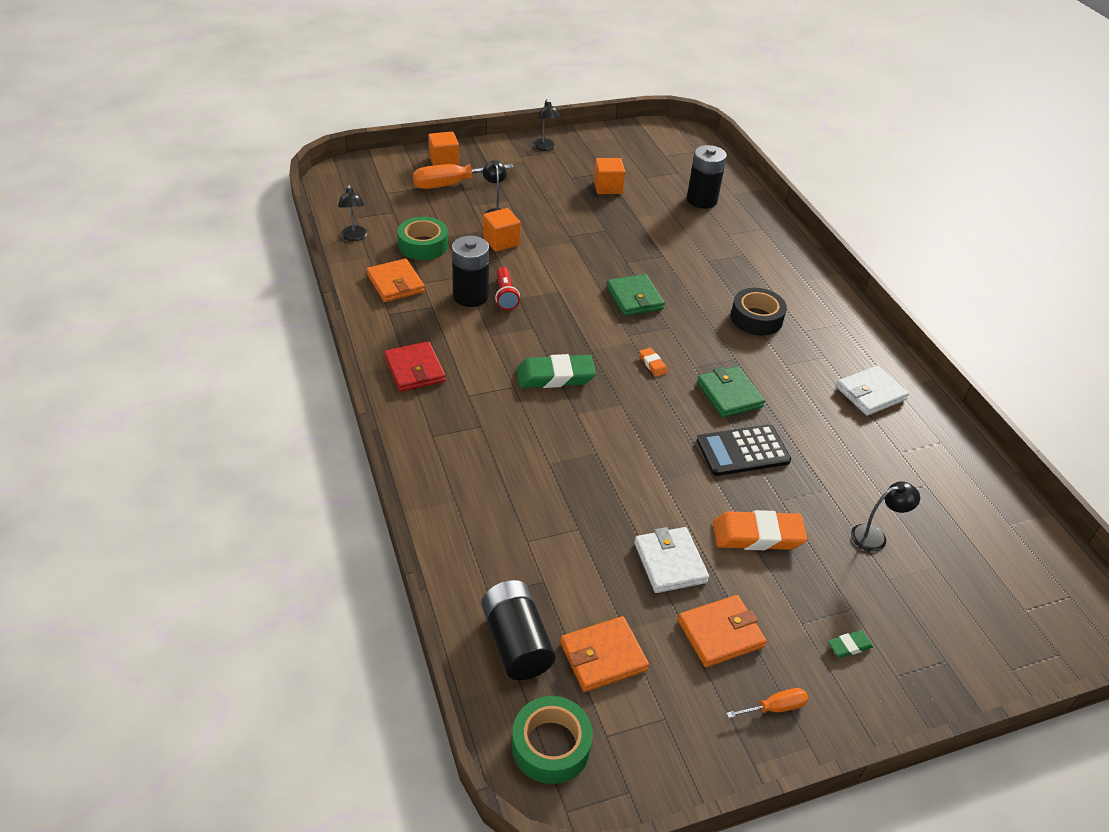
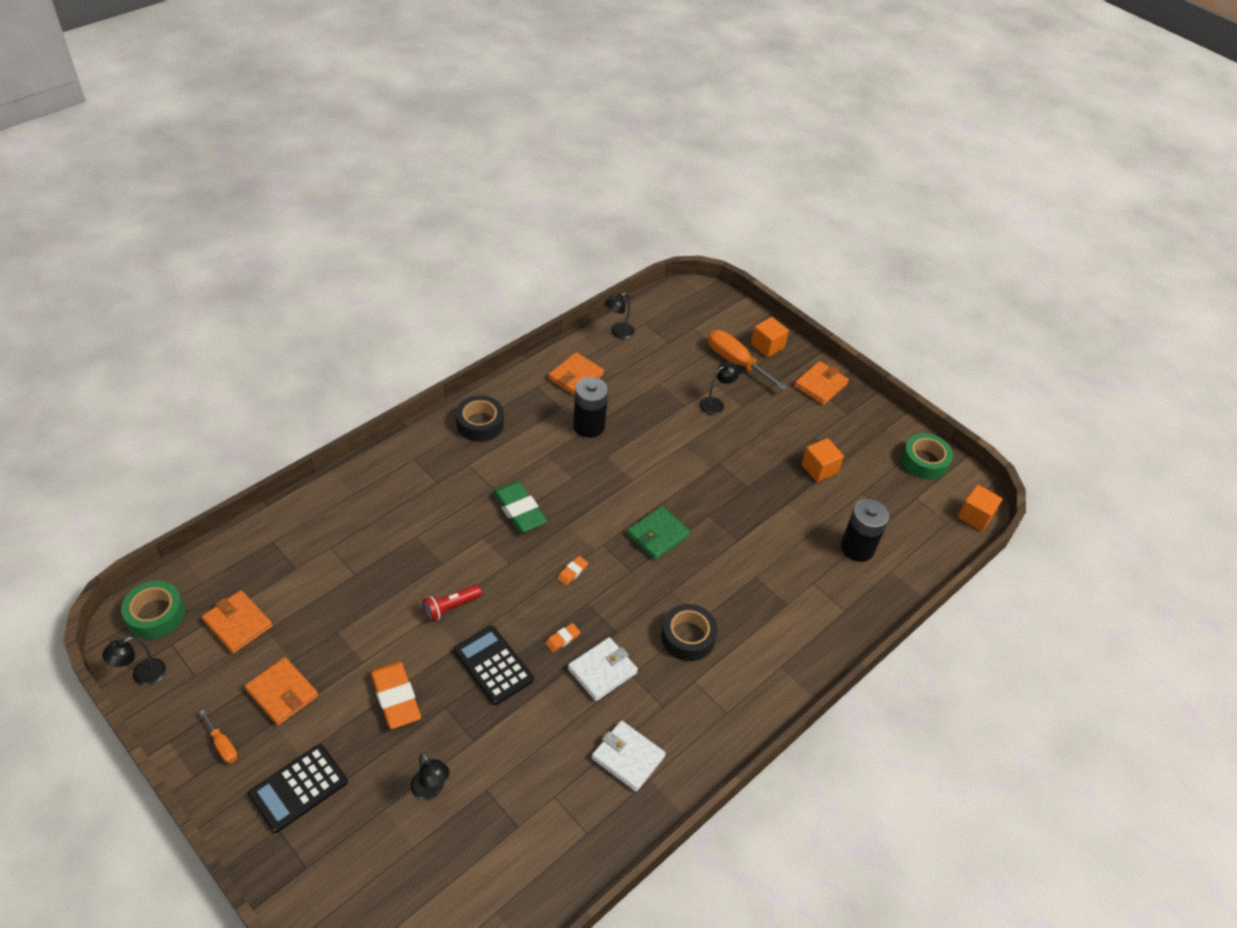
camera: 65 degrees right, 5 degrees up
(415, 369) = (480, 424): red wallet -> black tape
(423, 245) = (636, 375): green tape -> green tape (924, 461)
(501, 241) = (677, 421): orange cube -> orange cube (975, 516)
(505, 295) = (603, 447): red flashlight -> red flashlight (451, 607)
(513, 152) = (820, 385): none -> orange wallet
(516, 642) = (235, 570): black battery -> none
(545, 148) = (848, 404): black lamp -> black lamp (142, 675)
(670, 562) = (342, 642): white wallet -> white wallet (602, 671)
(729, 394) = (562, 639): green wallet -> orange eraser
(849, 646) = (298, 788): green eraser -> black calculator

